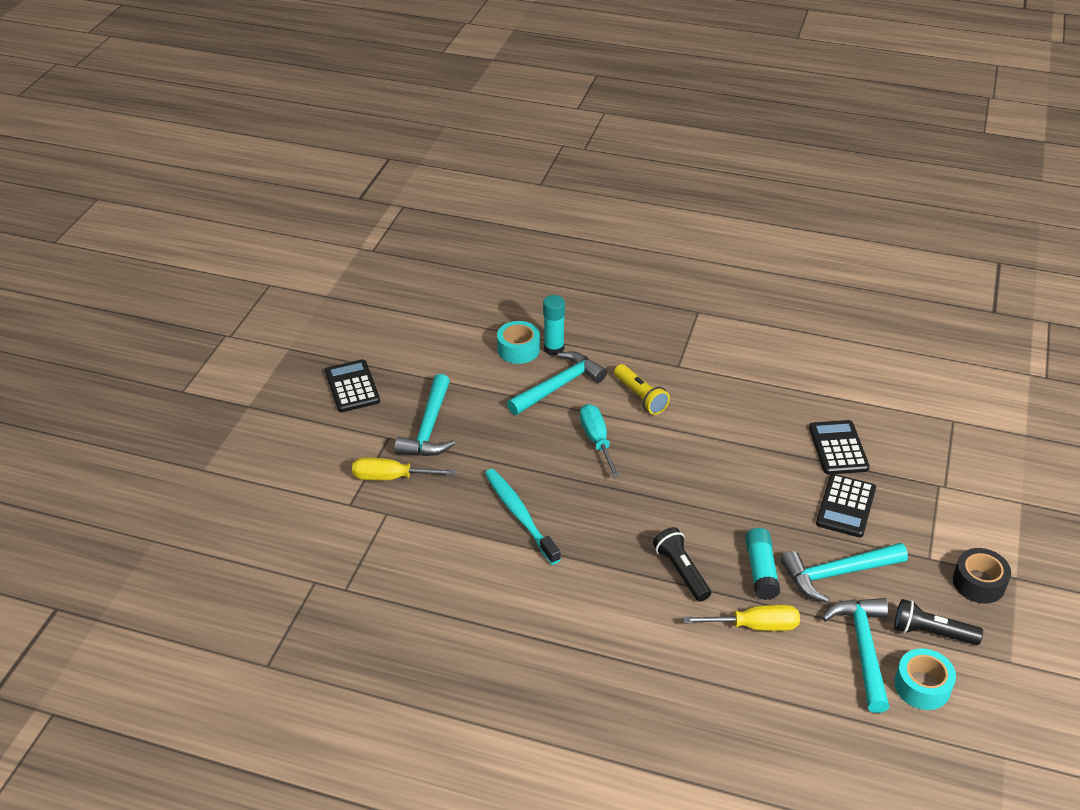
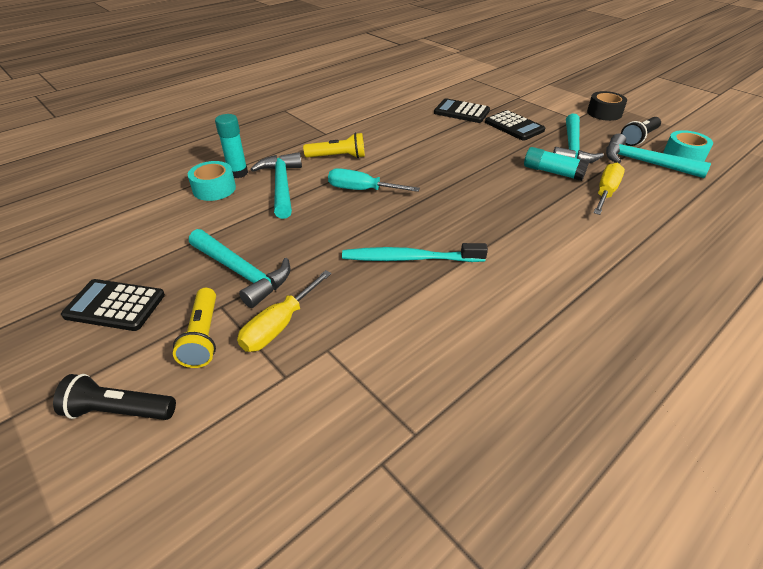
camera: 60 degrees left, 0 degrees up
(356, 446) = (203, 336): none -> yellow flashlight
(681, 571) = (533, 203): black flashlight -> black flashlight (120, 411)

